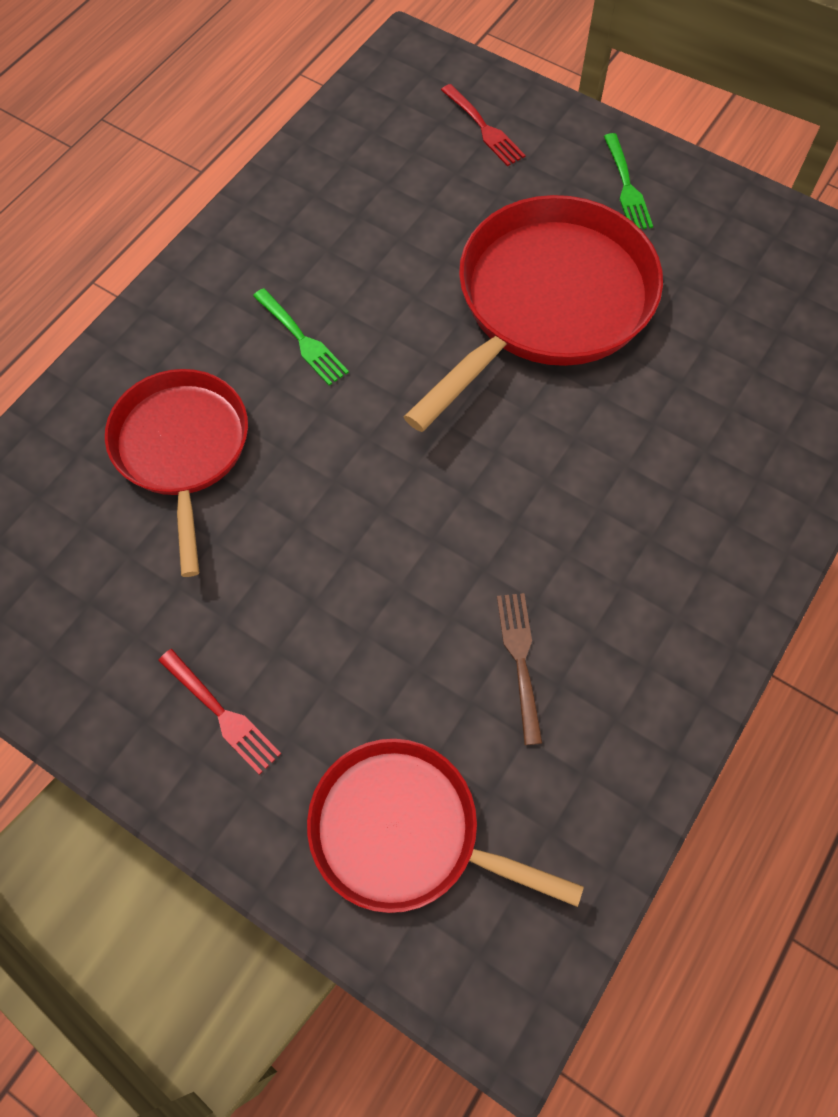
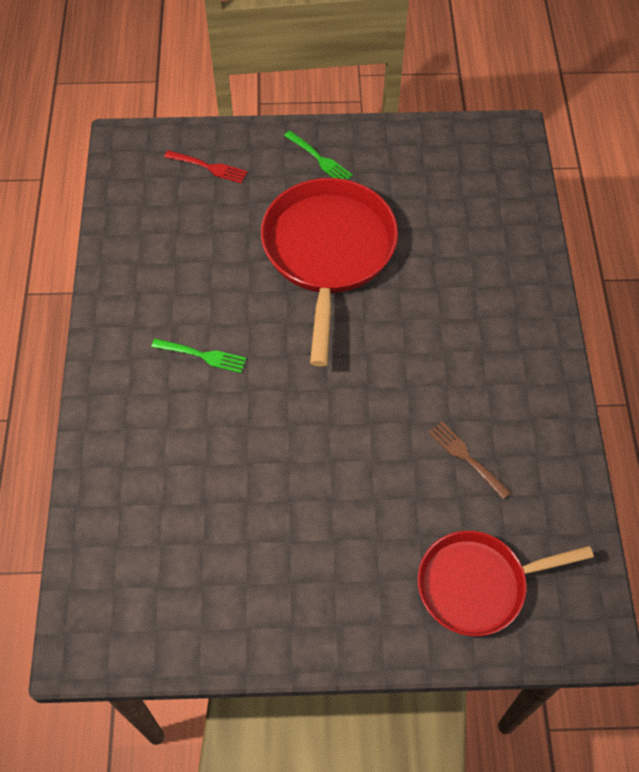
camera: 35 degrees left, 5 degrees down
(182, 449) = (184, 462): red pan -> none
(222, 714) = (332, 593): red fork -> none

